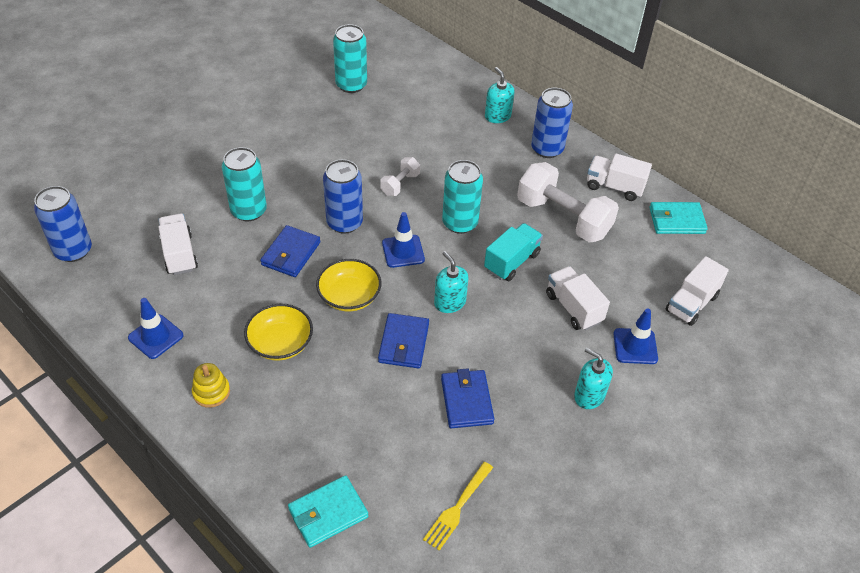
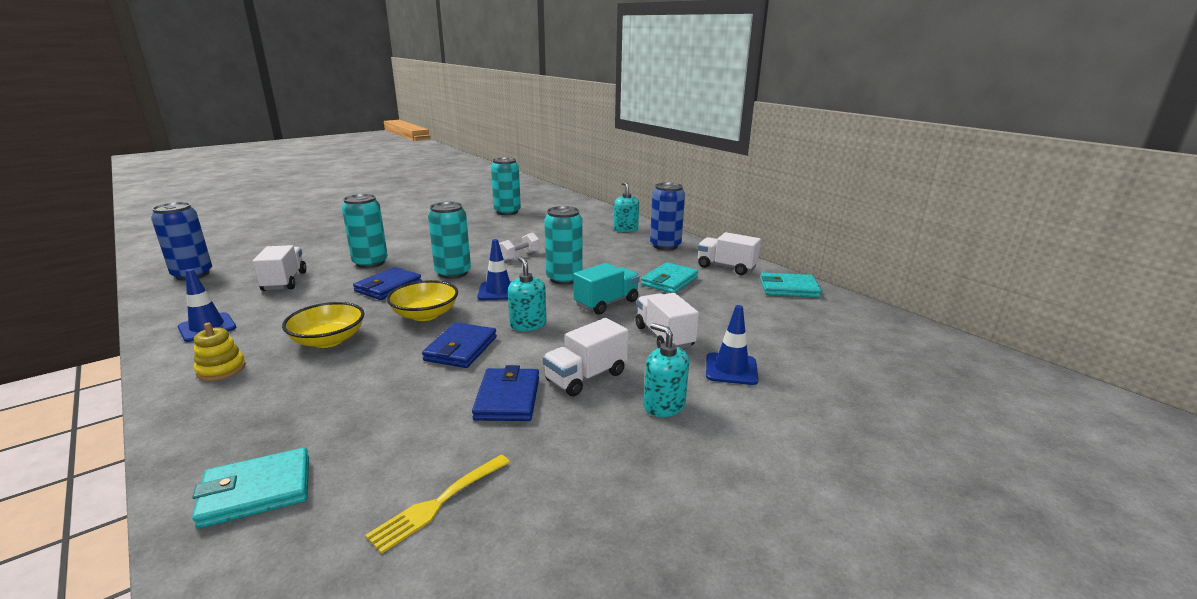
camera: 10 degrees right, 25 degrees down
(344, 223) = (453, 273): blue can -> turquoise can
(563, 218) = (669, 281): white dumbbell -> turquoise wallet
(691, 303) = (803, 342): white truck -> white truck (586, 377)

